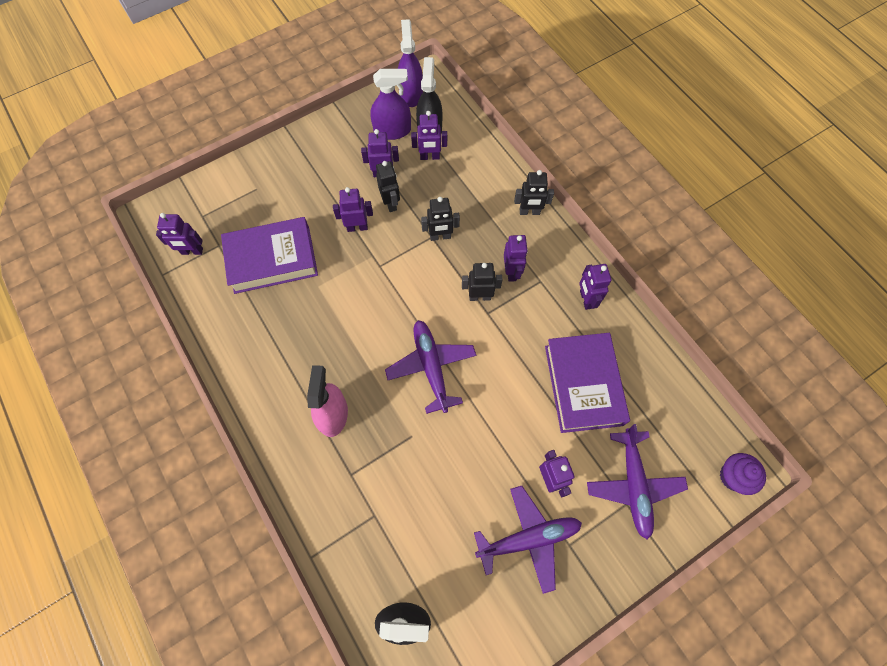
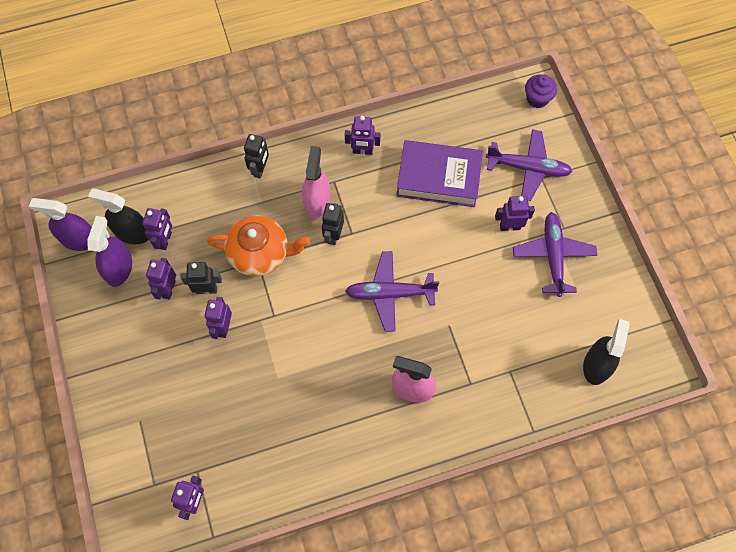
camera: 75 degrees left, 0 degrees up
(272, 259) = (232, 418): purple book -> none
(440, 236) = (260, 253): black robot -> orange teapot
(511, 272) = (317, 202): purple robot -> pink spray bottle

